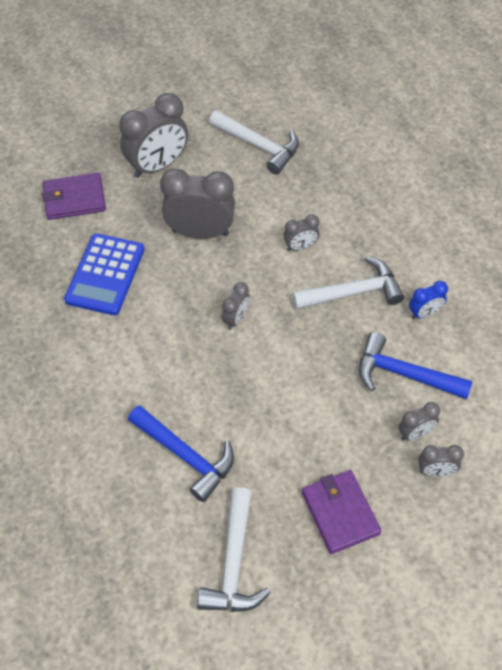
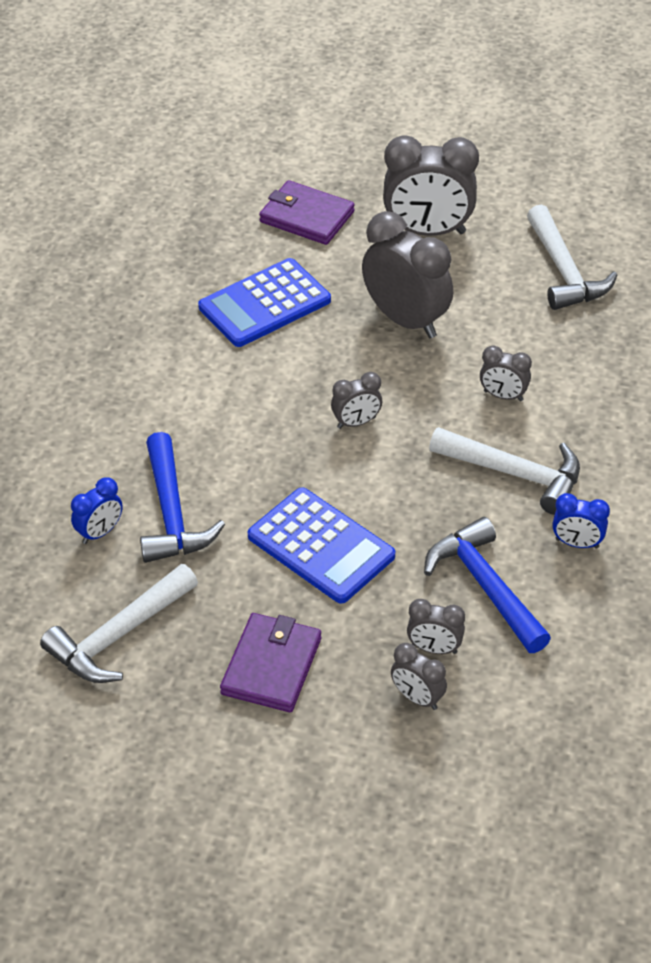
camera: 40 degrees right, 10 degrees down
(153, 501) = (100, 532): none -> blue clock
(293, 414) = (321, 546): none -> blue calculator

